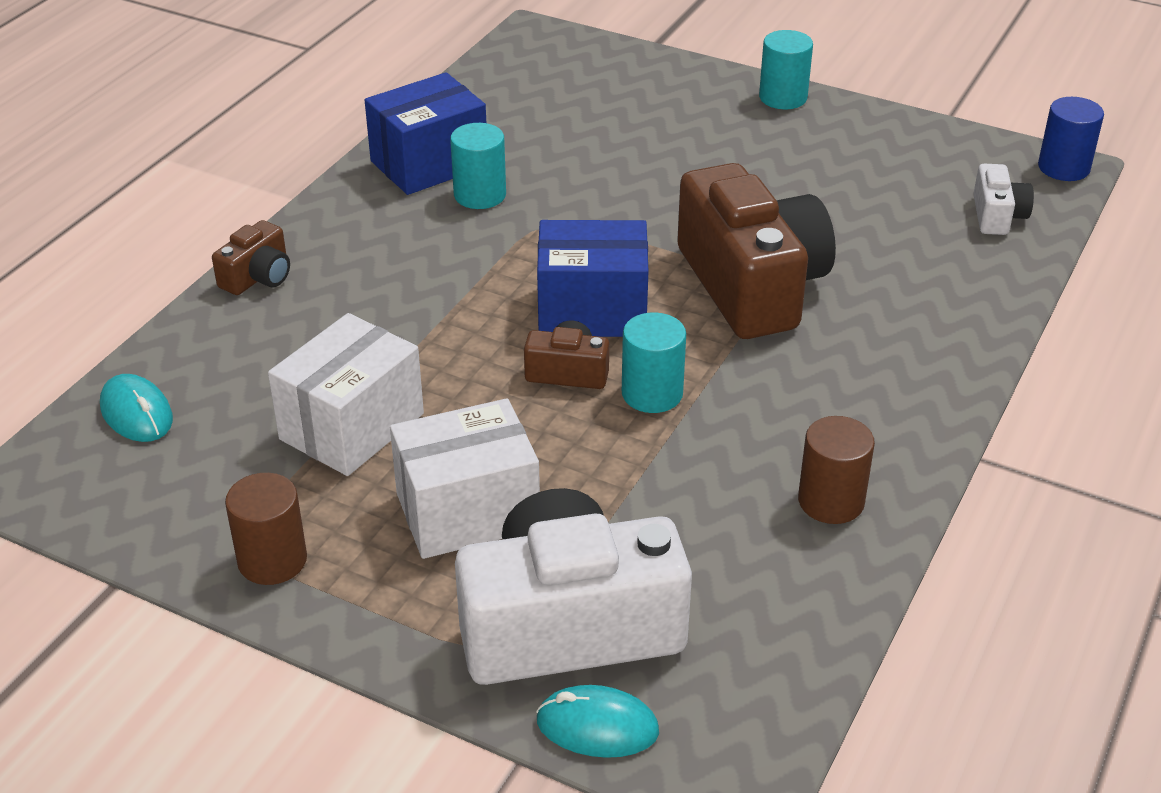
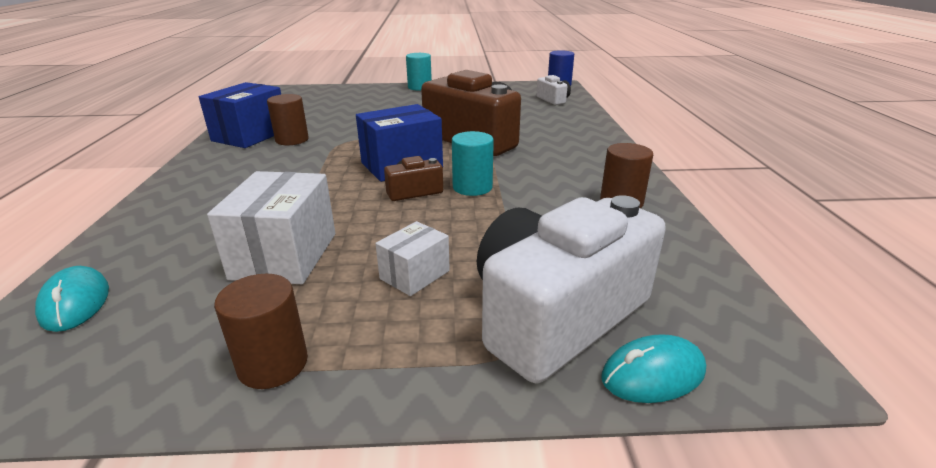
camera: 30 degrees left, 10 degrees down
(136, 413) = (75, 303): turquoise mouse -> turquoise mouse turned 45 degrees clockwise
(258, 277) = (156, 201): brown camera -> none
(467, 511) = (414, 275): white box -> white box, size x0.56
(480, 195) = (292, 140): turquoise cylinder -> brown cylinder

